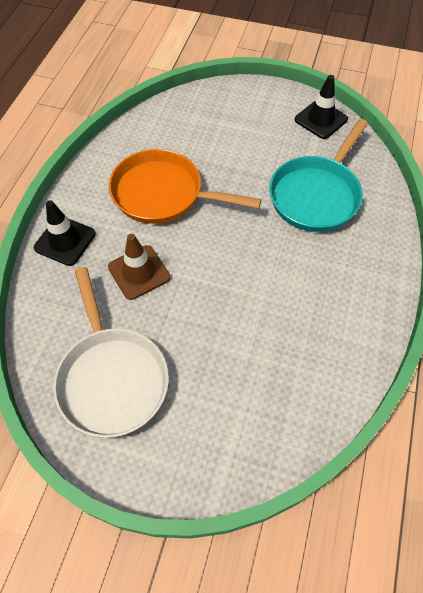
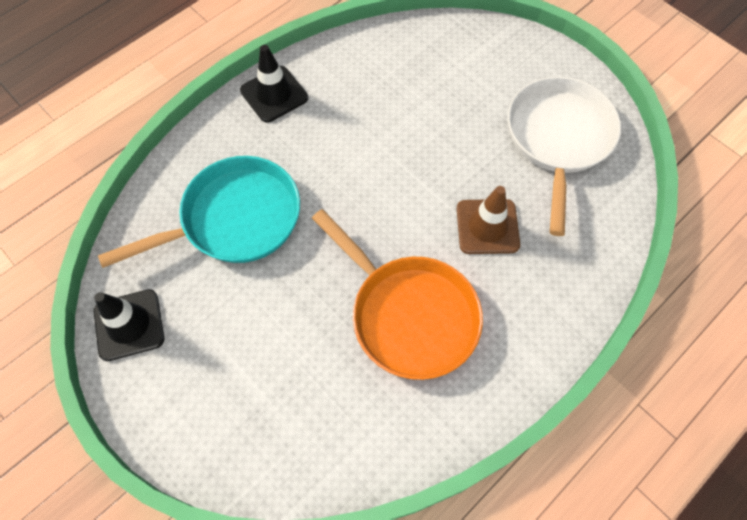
camera: 150 degrees left, 5 degrees up
(65, 241) = (557, 309): black traffic cone -> black traffic cone (274, 94)

